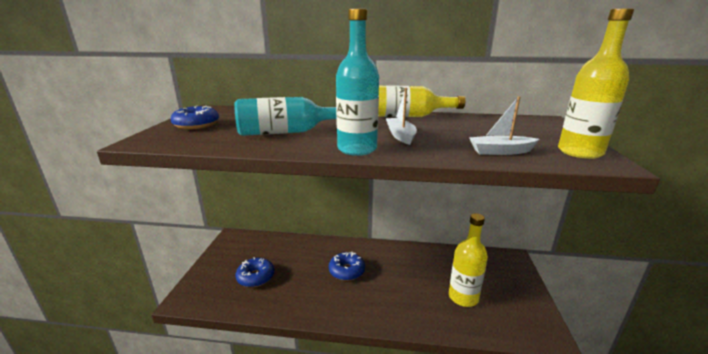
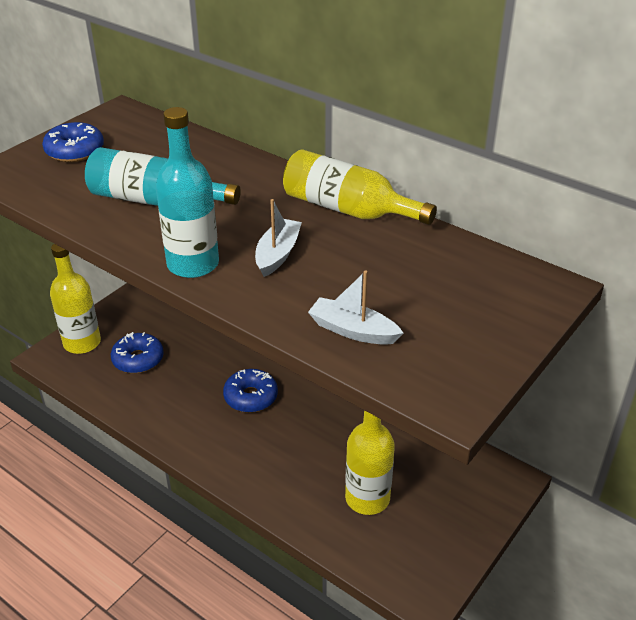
camera: 30 degrees right, 15 degrees up
(580, 152) = (455, 371): yellow bottle -> yellow bottle (82, 343)

